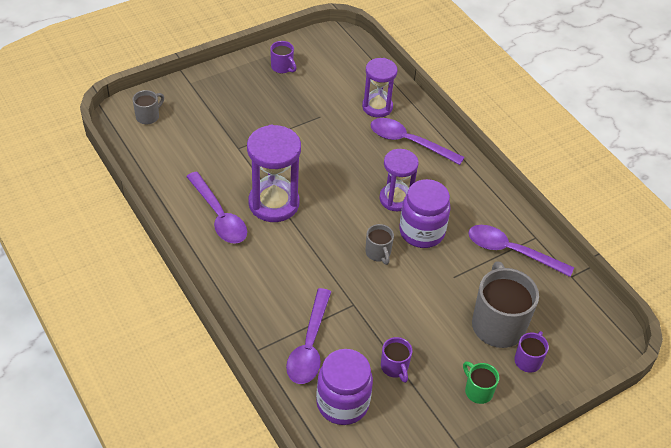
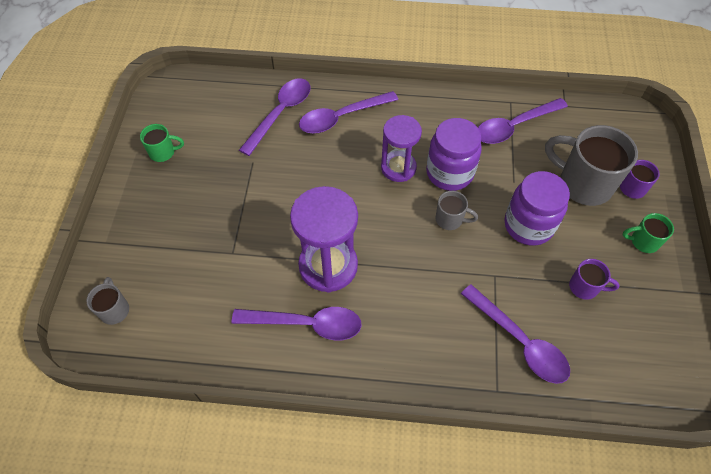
camera: 50 degrees left, 10 degrees up
(282, 67) = (163, 152): purple mug -> green mug
(342, 403) = (601, 354): purple jar -> purple jar (528, 225)
(377, 107) = (281, 113): purple hourglass -> purple spoon

